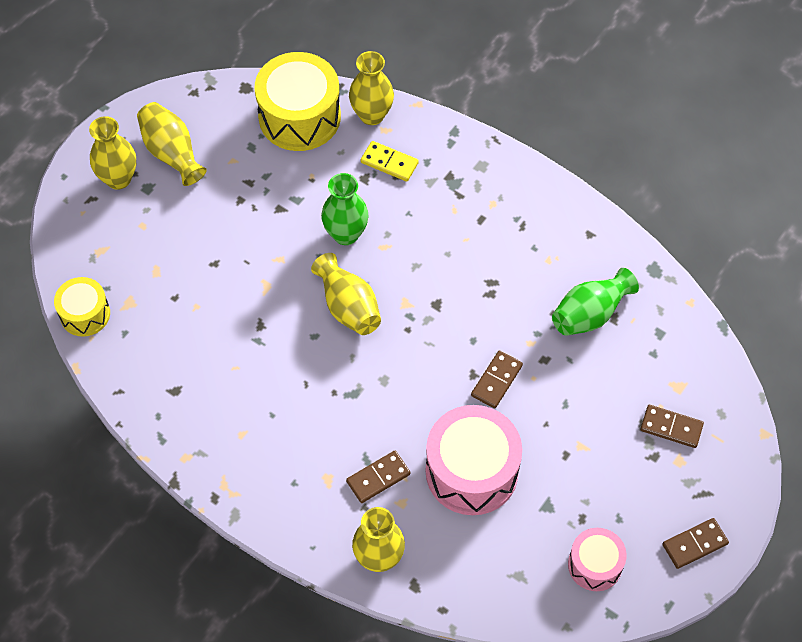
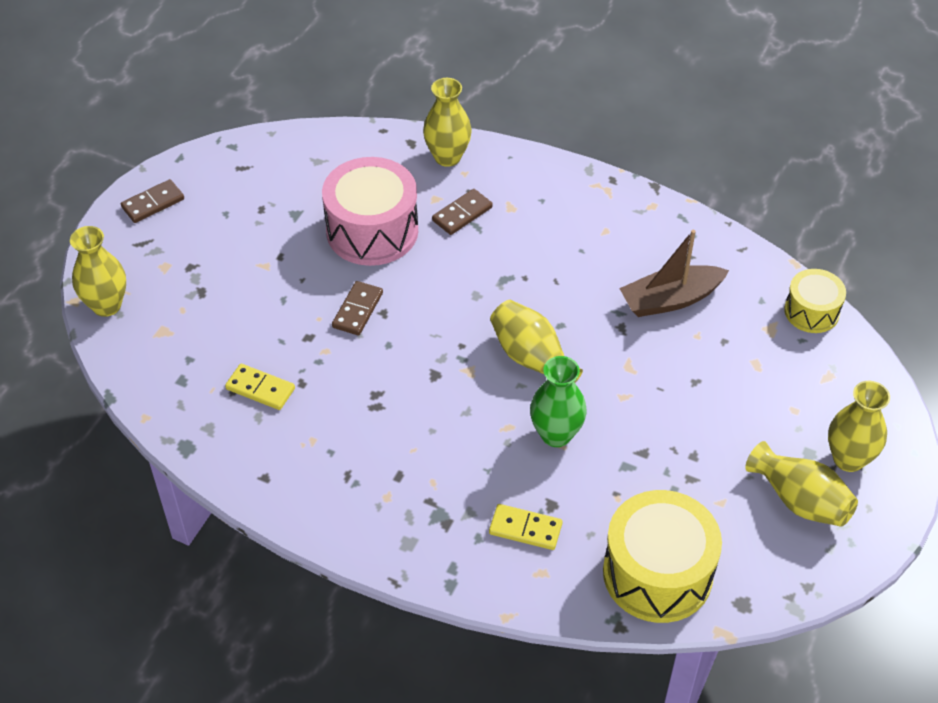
camera: 170 degrees right, 10 degrees down
(206, 346) = (670, 299): none -> brown boat
(372, 115) = (564, 590): yellow vase -> yellow vase (107, 305)
(590, 314) = (260, 389): green vase -> yellow domino
(595, 565) = (247, 177): pink drum -> none
(671, 427) = (172, 293): brown domino -> none

